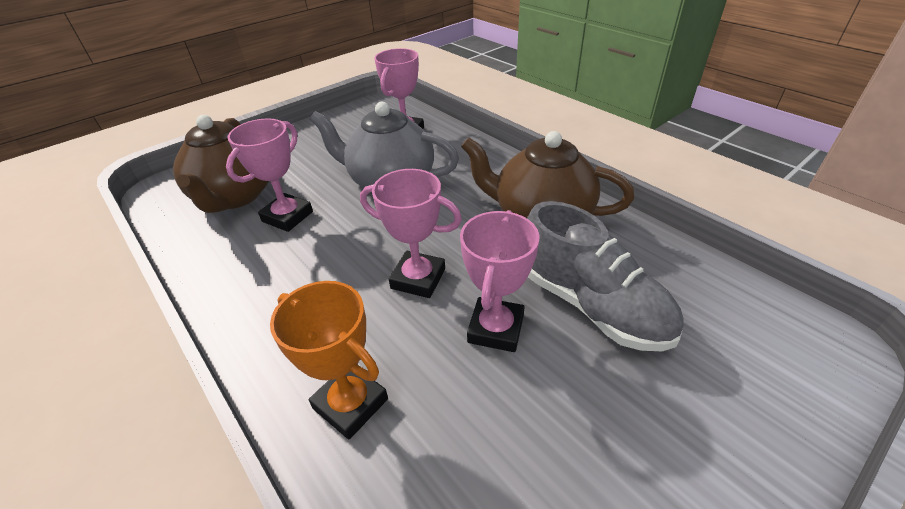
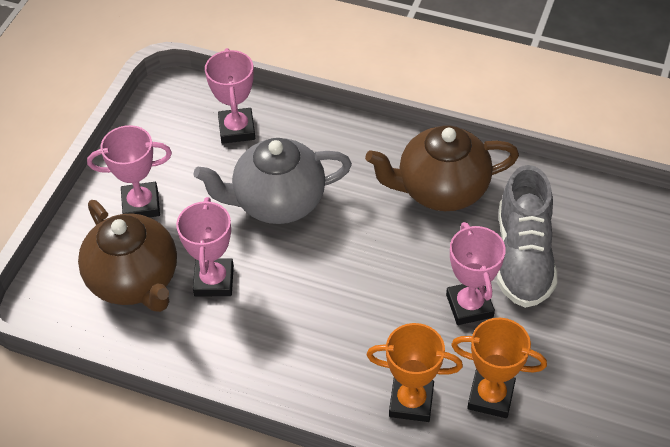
camera: 30 degrees left, 10 degrees up
(418, 278) = (383, 291): pink trophy -> pink trophy (141, 204)
(446, 447) = (490, 396): none -> orange trophy
(591, 304) = (523, 257): grey shoe -> grey shoe turned 75 degrees clockwise

